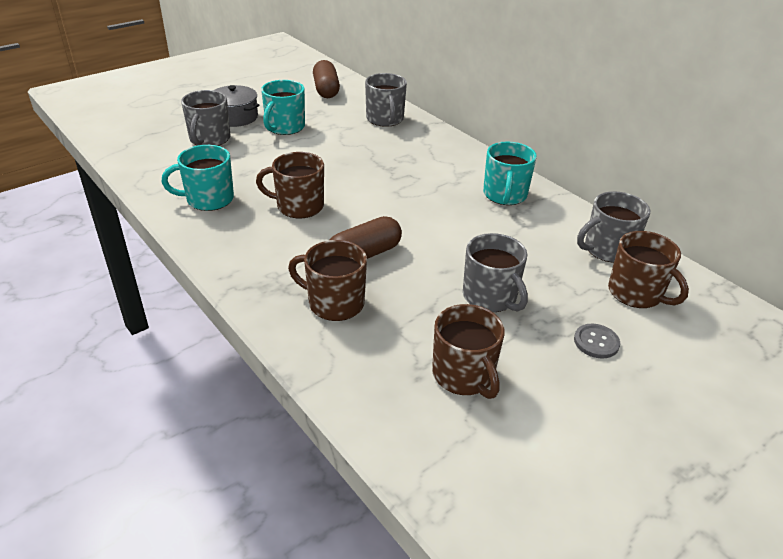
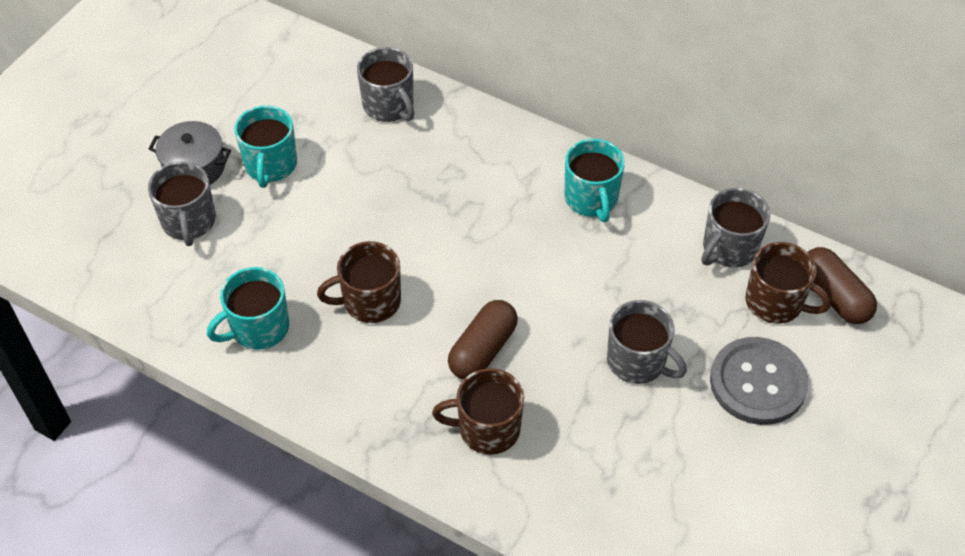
camera: 20 degrees left, 15 degrees up
(326, 90) = (280, 69): brown capsule -> brown capsule (834, 296)
(464, 375) = (653, 470): brown mug -> none
(596, 342) = (757, 382): grey button -> grey button, size x2.11

